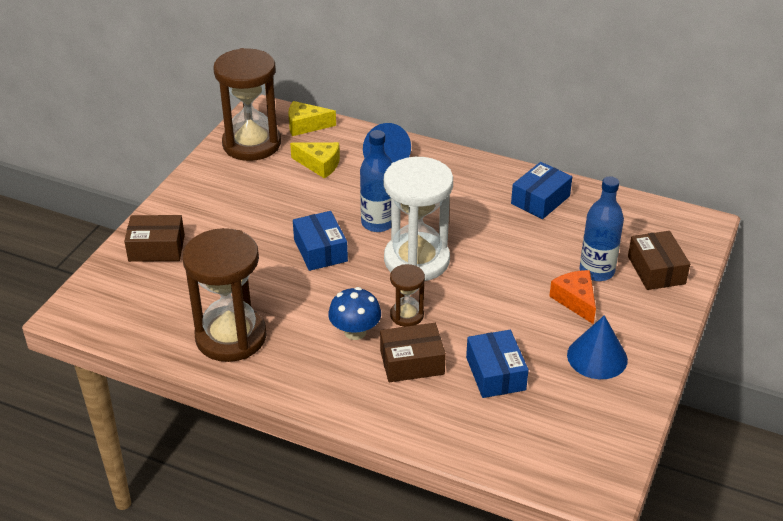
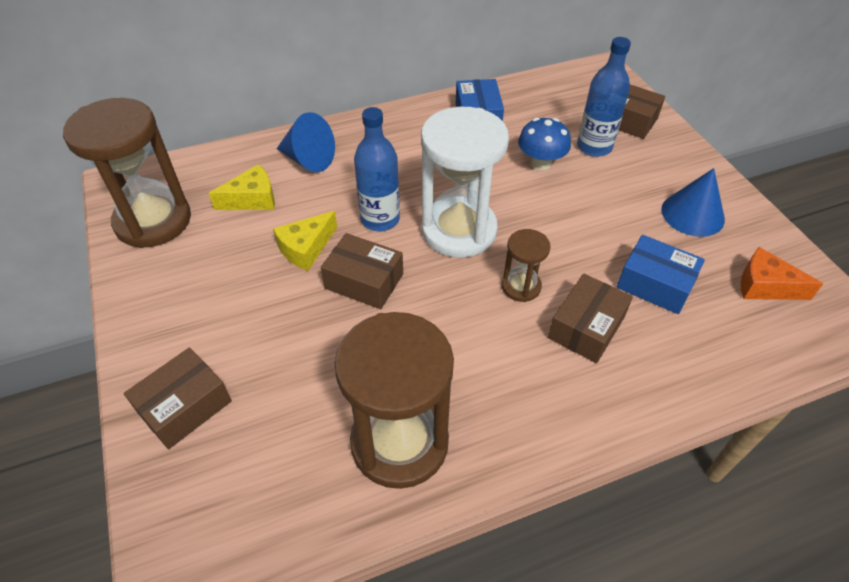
camera: 45 degrees left, 10 degrees up
(305, 125) = (189, 170): yellow cheese -> yellow cheese (306, 248)
(320, 250) = (364, 281): blue box -> brown box
(355, 332) = (503, 337): blue mushroom -> blue mushroom (540, 163)
(575, 300) = (615, 180): orange cheese -> orange cheese (765, 286)

